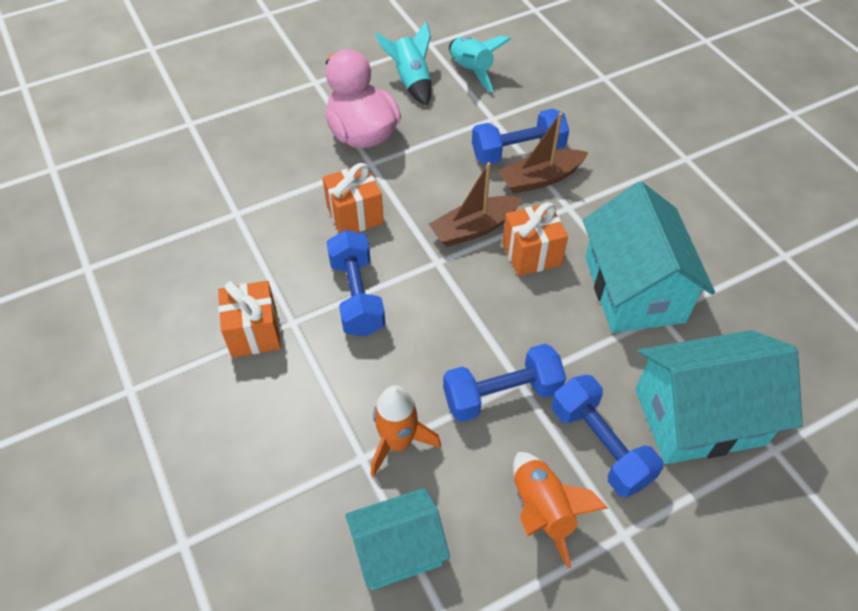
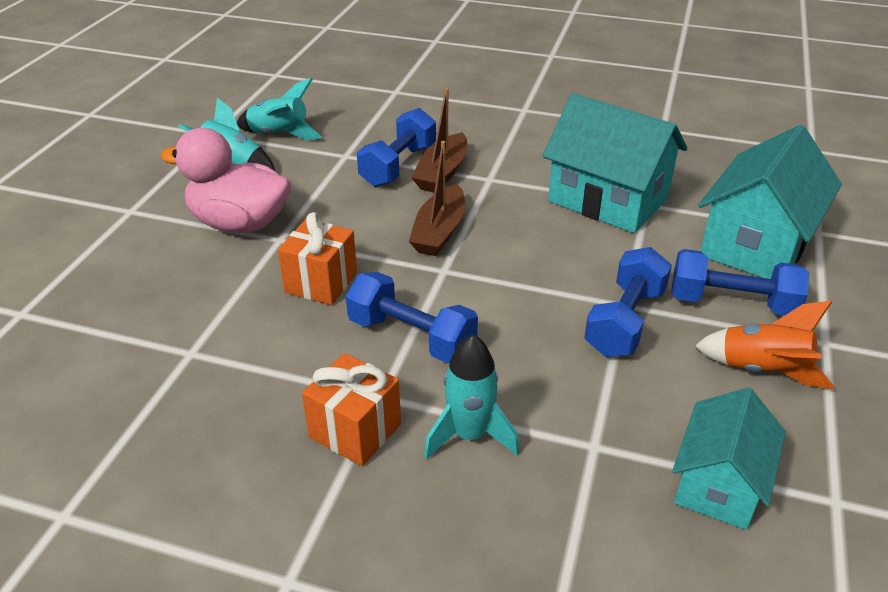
camera: 45 degrees left, 15 degrees down
(305, 388) = (469, 435): none -> turquoise rocket
(398, 442) = (604, 412): orange rocket -> none
(531, 254) = (508, 222): orange gift -> none

